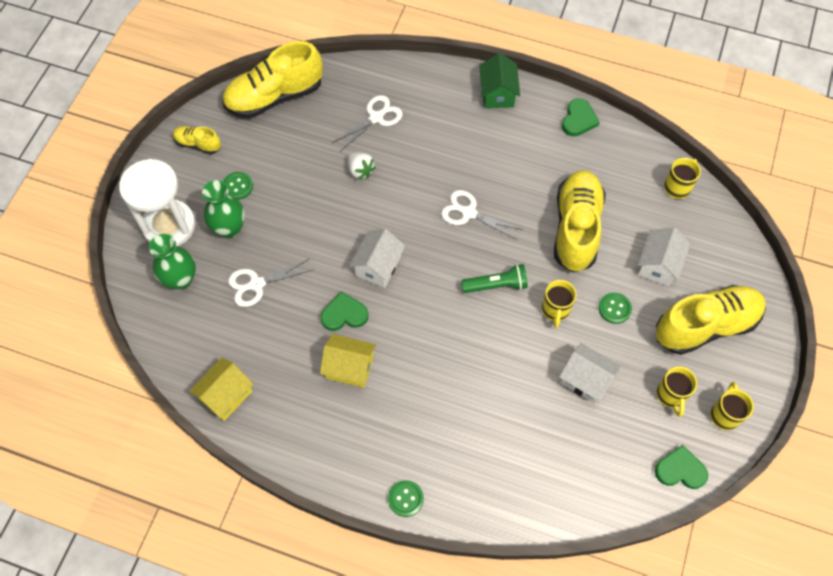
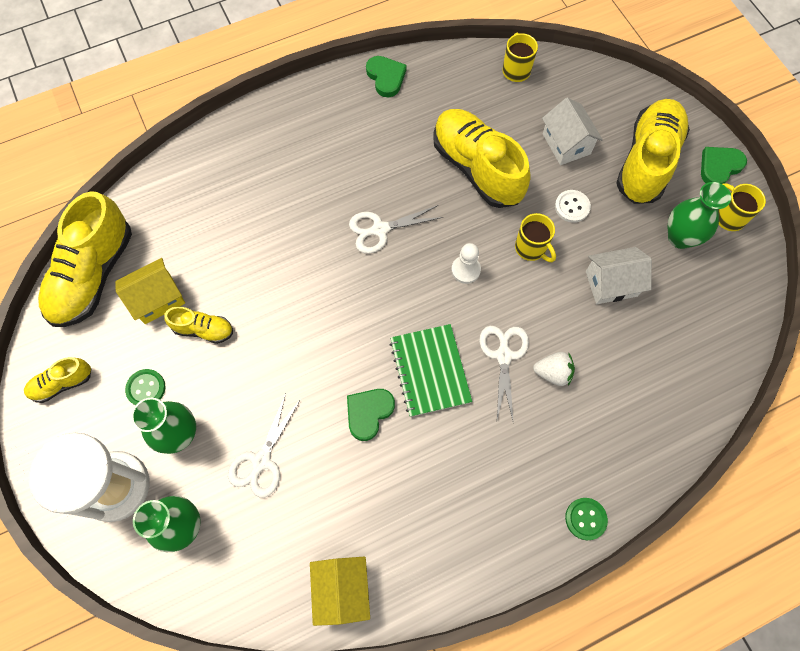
camera: 45 degrees left, 5 degrees up
(302, 181) = (203, 329): none -> yellow shoe
(349, 367) = (422, 454): yellow house -> yellow house (157, 299)
(360, 170) = (247, 273): white strawberry -> white strawberry (553, 373)
(376, 117) = (212, 214): white scissors -> white scissors (504, 355)
(378, 266) = (353, 343): white house -> none
(407, 324) = (430, 371): none -> green notebook
(496, 285) = (465, 270): green flashlight -> white pawn
(497, 93) = (297, 108): green house -> none
(614, 308) = (572, 207): green button -> white button
(671, 395) = (680, 237): yellow mug -> green vase
(680, 470) = (745, 289): green heart -> green heart (719, 167)

